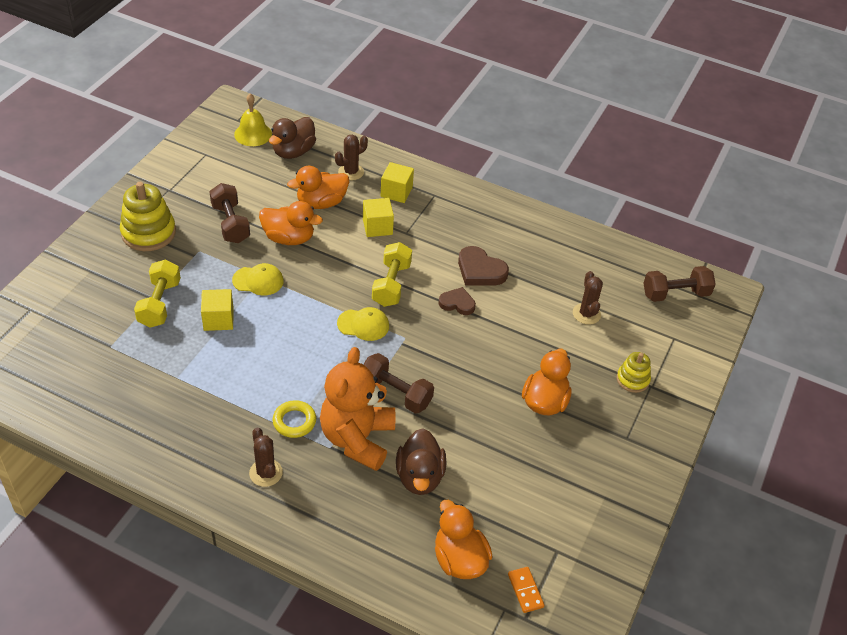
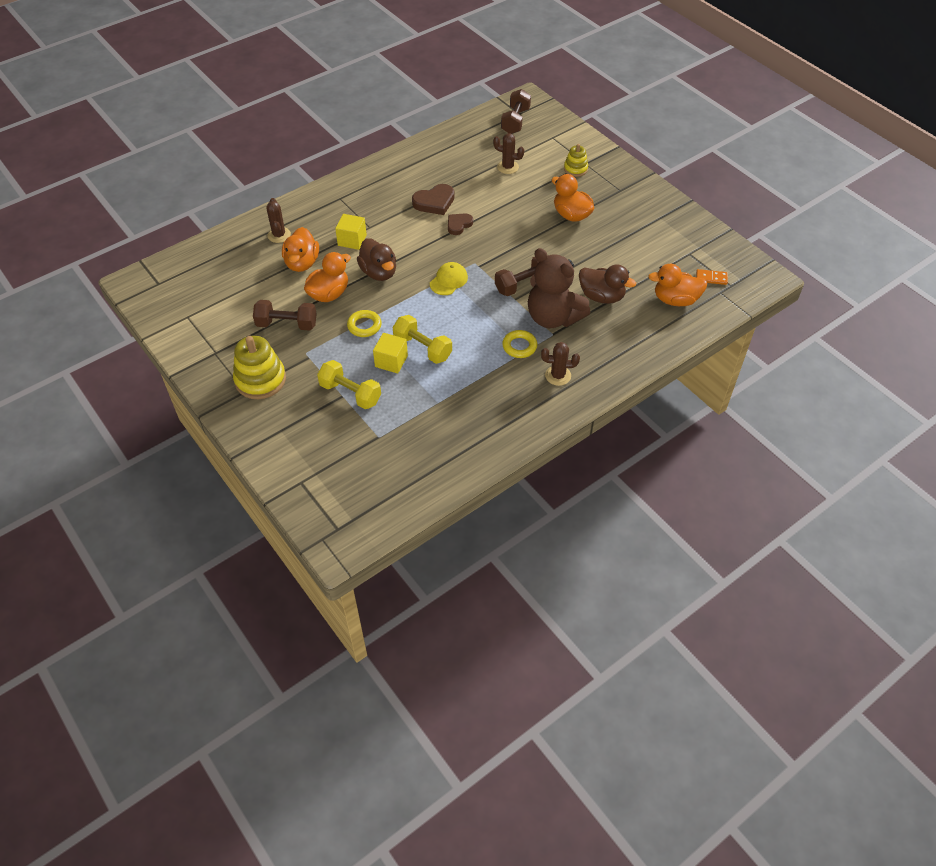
camera: 60 degrees left, 5 degrees up
(253, 134) = (184, 279): yellow bell -> none
(258, 281) = (364, 326): yellow cap -> yellow ring
(293, 152) = (227, 261): brown duck -> brown duck (379, 272)
(357, 439) = (553, 317): orange teddy bear -> brown teddy bear
(391, 284) = (418, 252): yellow dumbbell -> yellow dumbbell (422, 348)
(396, 192) = (321, 217): yellow cube -> none

